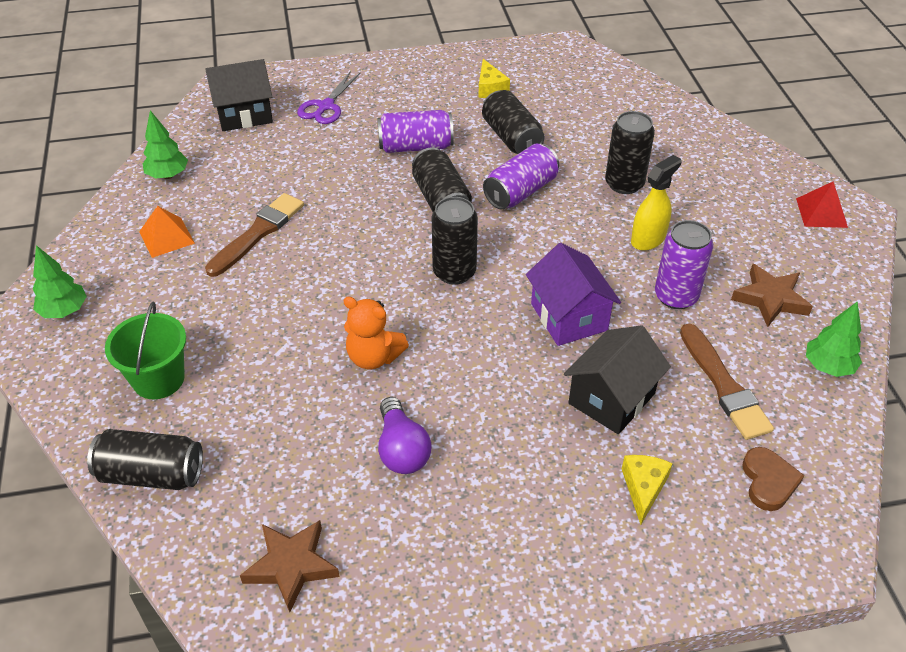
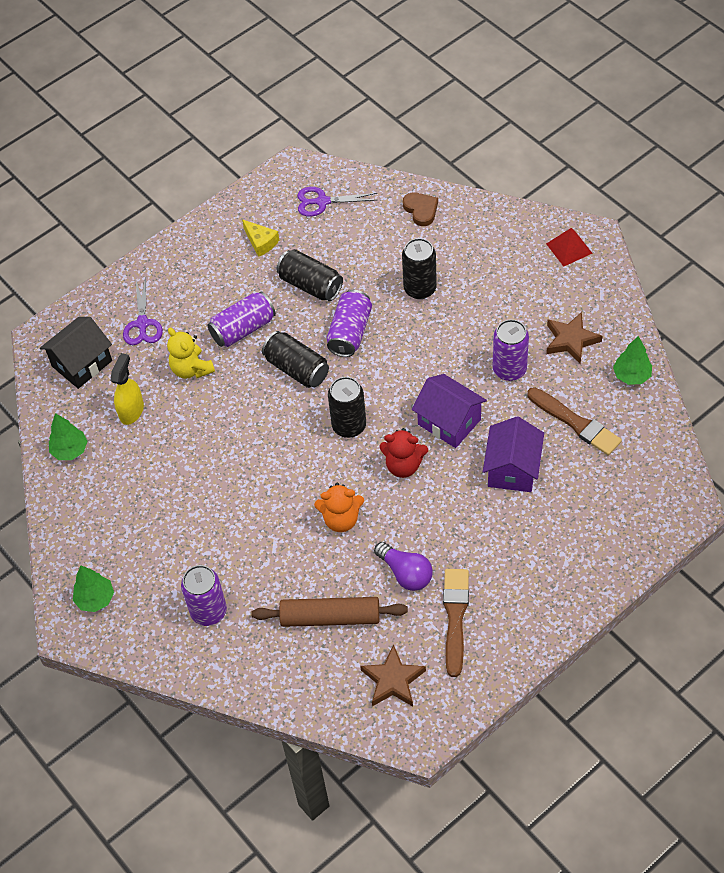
camera: 25 degrees left, 10 degrees up
(151, 474) = (260, 674): black can -> none
(158, 379) = (208, 611): green bucket -> purple can
(166, 237) = (117, 503): orange pyramid -> none
(257, 233) = (183, 466): brown brush -> brown brush (455, 618)
(278, 453) = (330, 617): none -> brown rolling pin
(338, 158) = (191, 369): none -> yellow teddy bear
(485, 336) = (403, 465): none -> red teddy bear
(575, 79) = (322, 202): none -> purple scissors
(611, 398) = (512, 469): black house -> purple house
(643, 488) = (566, 520): yellow cheese -> none
(648, 239) = (464, 330): yellow spray bottle -> yellow spray bottle (131, 411)
(768, 481) = (635, 476): brown heart -> brown heart (421, 210)

